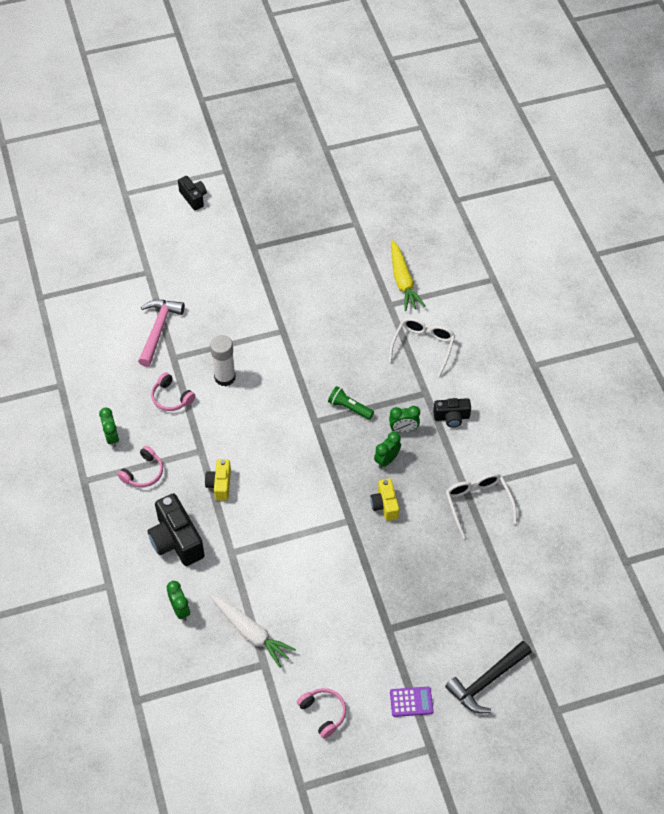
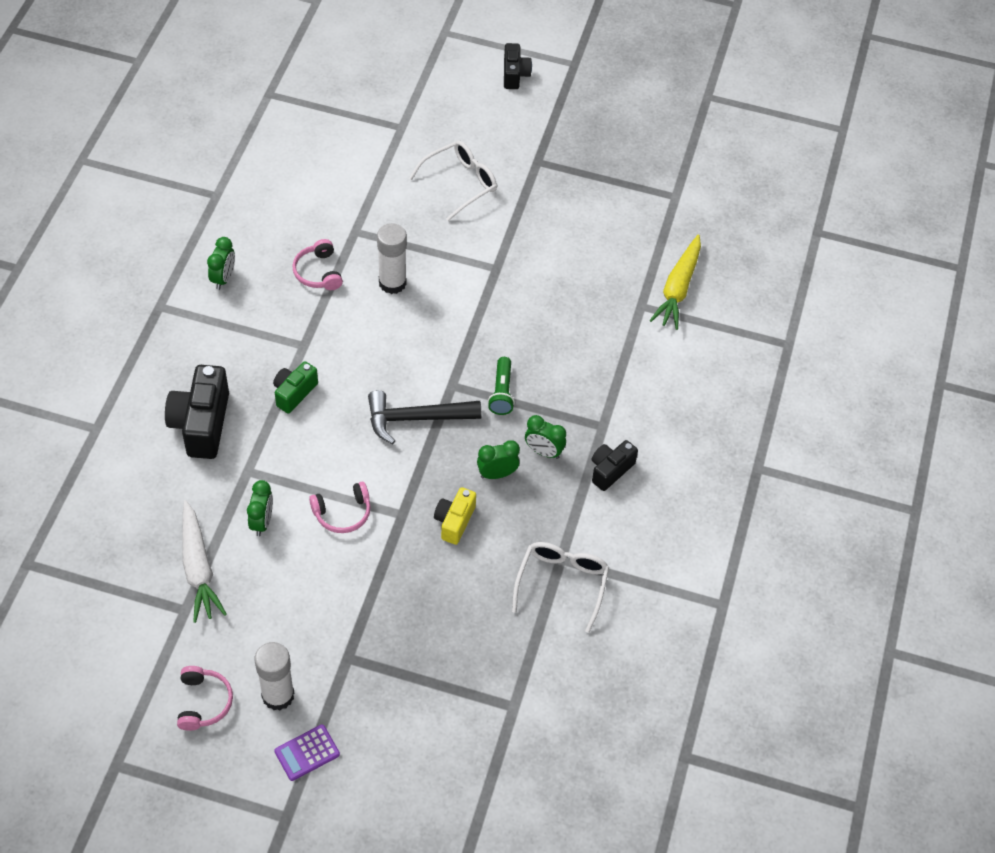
camera: 30 degrees right, 0 degrees up
(143, 473) = (225, 333): pink headphones -> pink headphones (342, 513)
(158, 330) = (363, 194): pink hammer -> none
(180, 610) = (146, 498): green clock -> green clock (262, 522)
(220, 485) = (294, 393): yellow camera -> green camera
(349, 408) = (502, 392): green flashlight -> green flashlight turned 150 degrees counterclockwise
(365, 679) = (278, 695): none -> white glue stick
(411, 702) = (307, 753): purple calculator -> purple calculator turned 120 degrees clockwise
(423, 346) = (642, 373): white glasses -> white glasses (460, 183)
(451, 417) = (610, 470): black camera -> black camera turned 105 degrees clockwise
(487, 681) = (409, 785): black hammer -> black hammer (416, 418)

